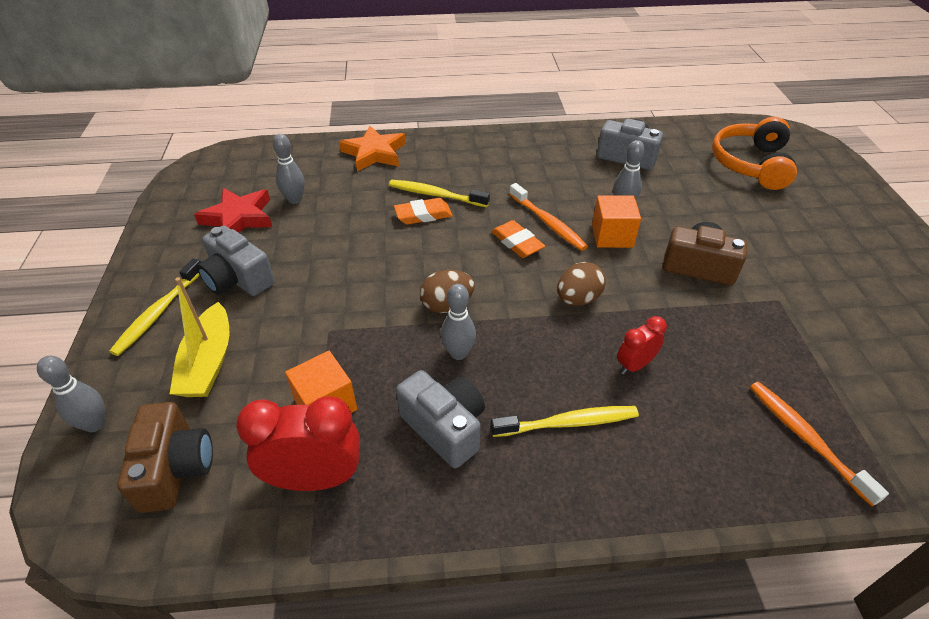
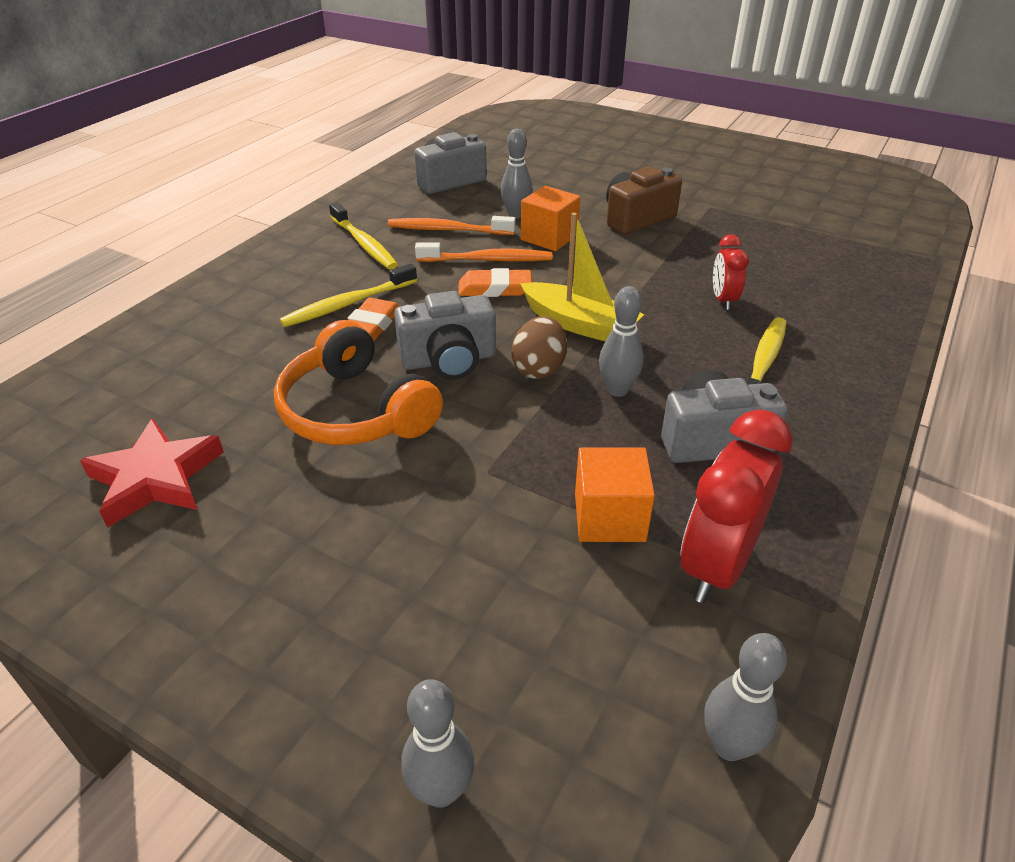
camera: 55 degrees left, 5 degrees down
(158, 312) = (264, 636): yellow toothbrush -> yellow toothbrush (364, 244)
(175, 468) = (608, 704): brown camera -> none
(208, 362) = (434, 607): yellow boat -> yellow boat (580, 324)
(238, 279) = (293, 522): grey camera -> grey camera (449, 360)
(295, 200) = (194, 412): grey bowling pin -> grey bowling pin (729, 745)
(374, 153) = (199, 314): orange star -> none
(578, 299) = (613, 291): brown egg -> none
(750, 164) = (540, 140): orange headphones -> orange headphones (355, 411)
(805, 438) = (858, 265): orange toothbrush -> orange toothbrush (447, 230)

